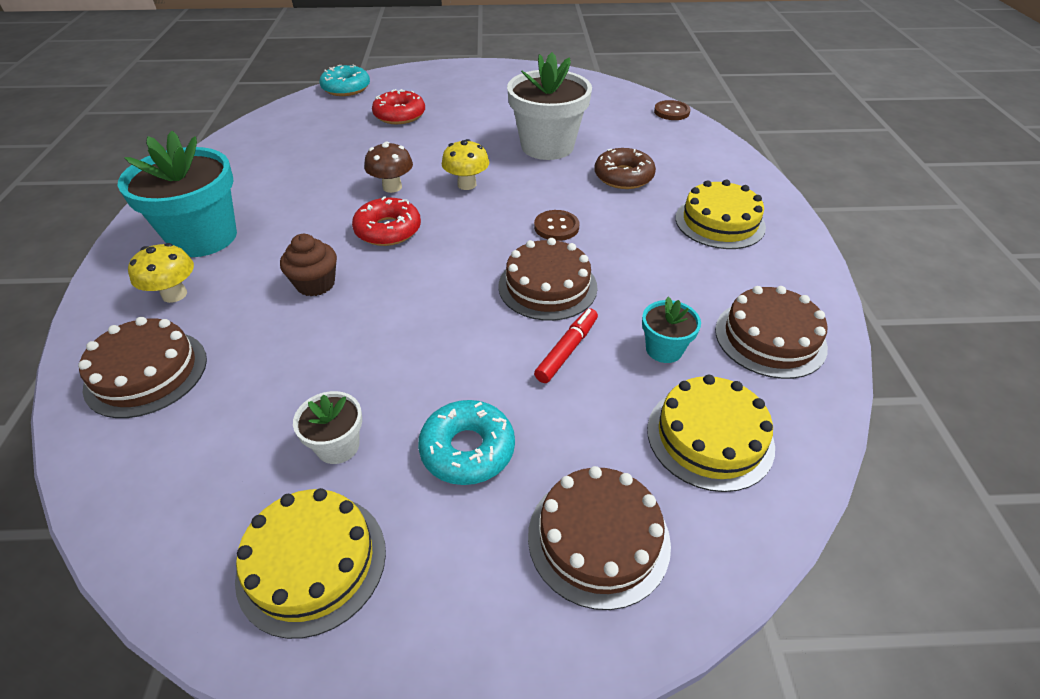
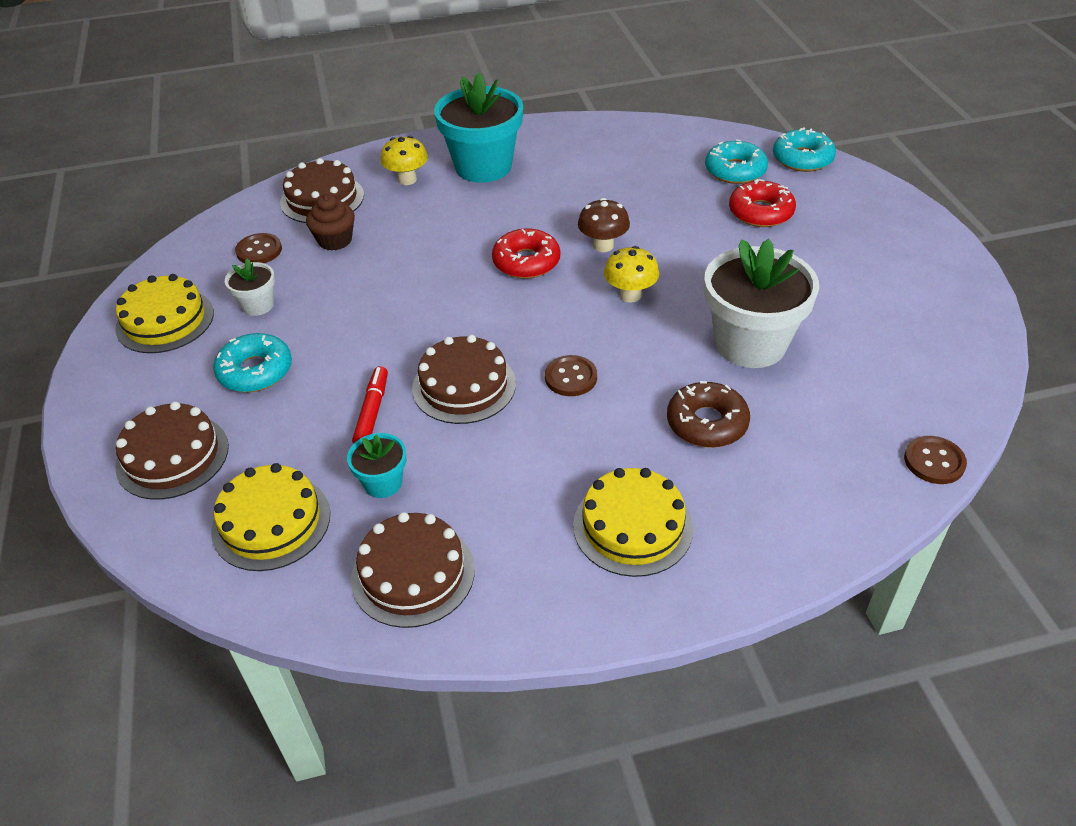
camera: 80 degrees right, 0 degrees up
(215, 444) = (259, 251): none -> brown button
(315, 284) = (435, 243): brown cupcake -> brown cupcake (335, 240)
(337, 114) = (735, 170): none -> turquoise donut
(566, 350) = (372, 412): red marker -> red marker turned 105 degrees counterclockwise

